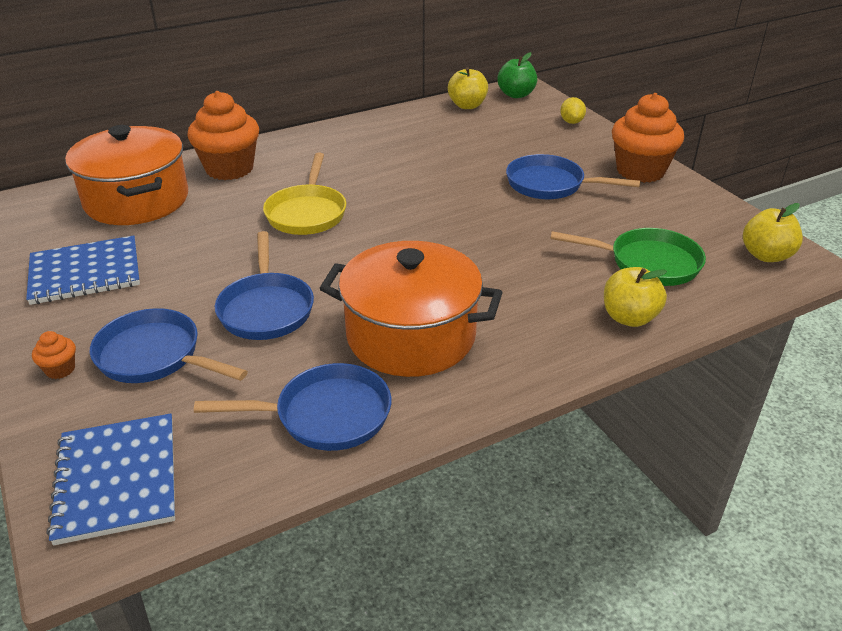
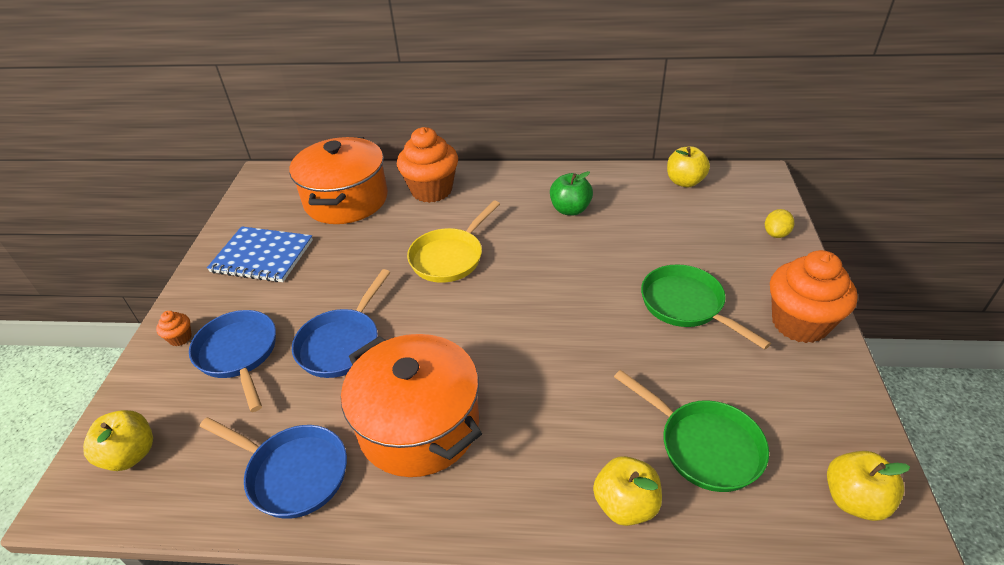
camera: 35 degrees right, 5 degrees up
(117, 479) = (131, 455): blue notebook -> yellow apple
(516, 95) = (745, 182): green apple -> green apple (570, 209)
(550, 185) = (686, 305): blue pan -> green pan

